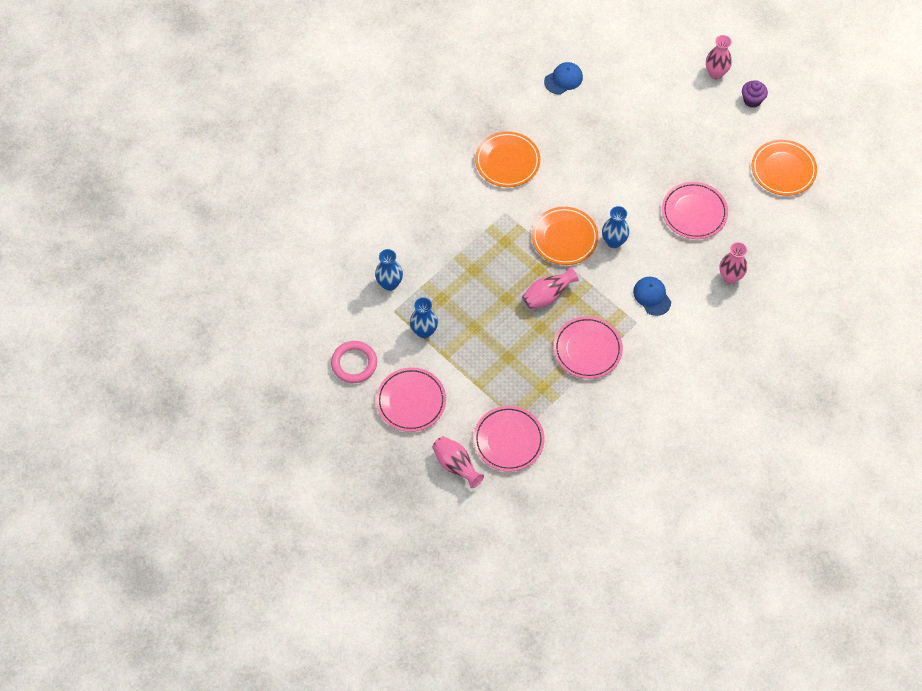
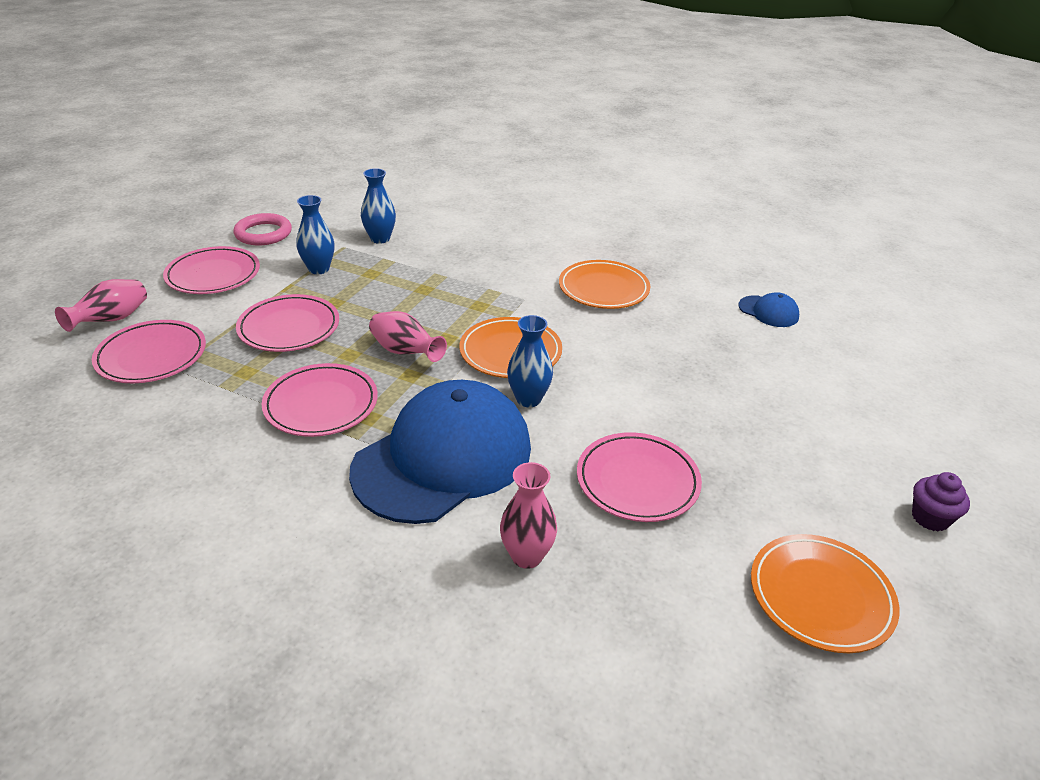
camera: 70 degrees right, 25 degrees down
(498, 358) = (289, 328): none -> pink plate
(652, 296) = (443, 458): blue cap -> blue cap, size x2.46
(716, 73) = (935, 459): pink vase -> none

